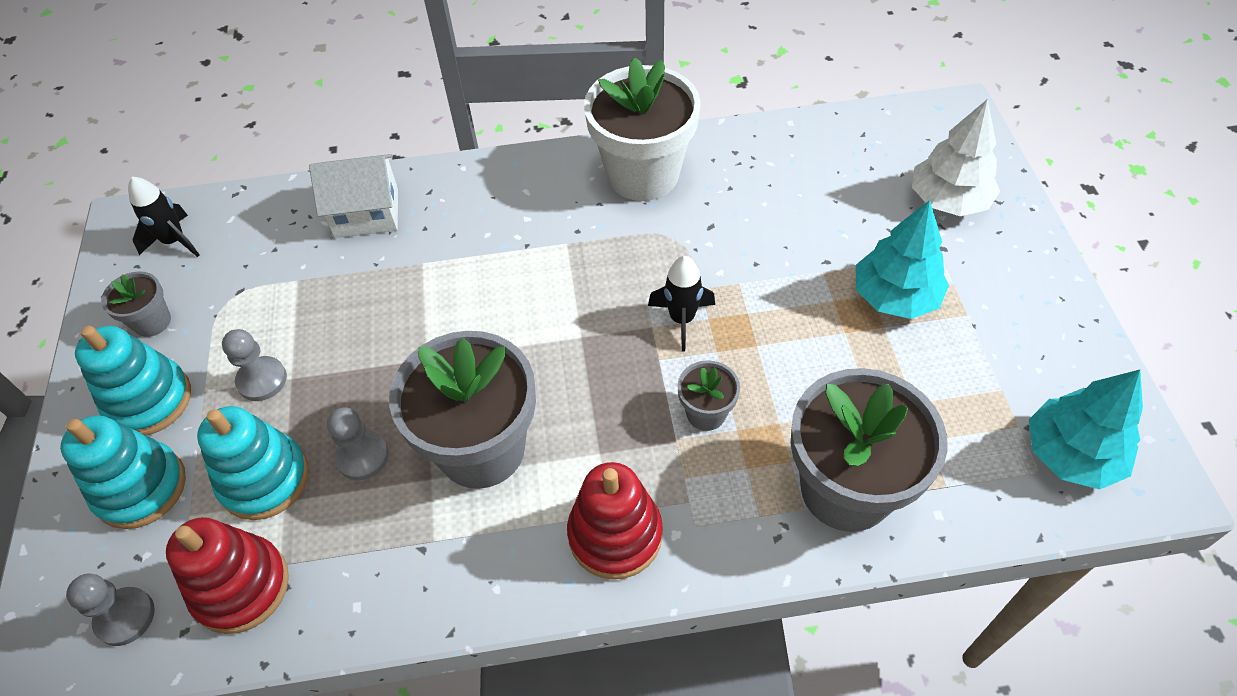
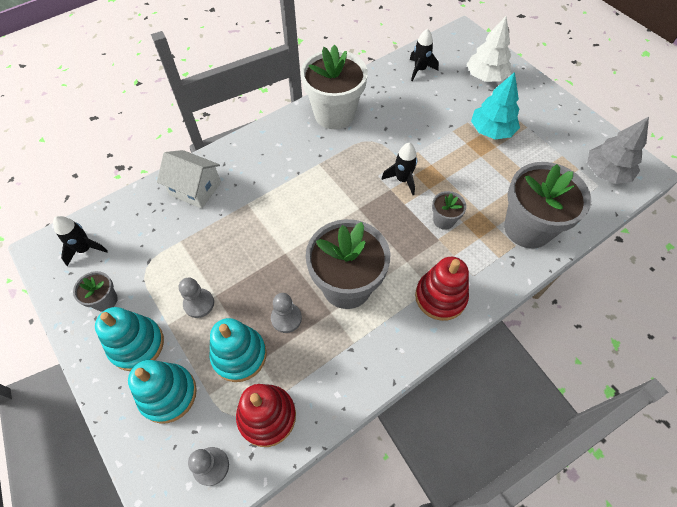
camera: 30 degrees left, 5 degrees up
(366, 213) = (195, 189): white house -> white house turned 60 degrees clockwise
(834, 150) = (420, 70): none -> black rocket
(1071, 454) = (606, 172): turquoise tree -> grey tree

